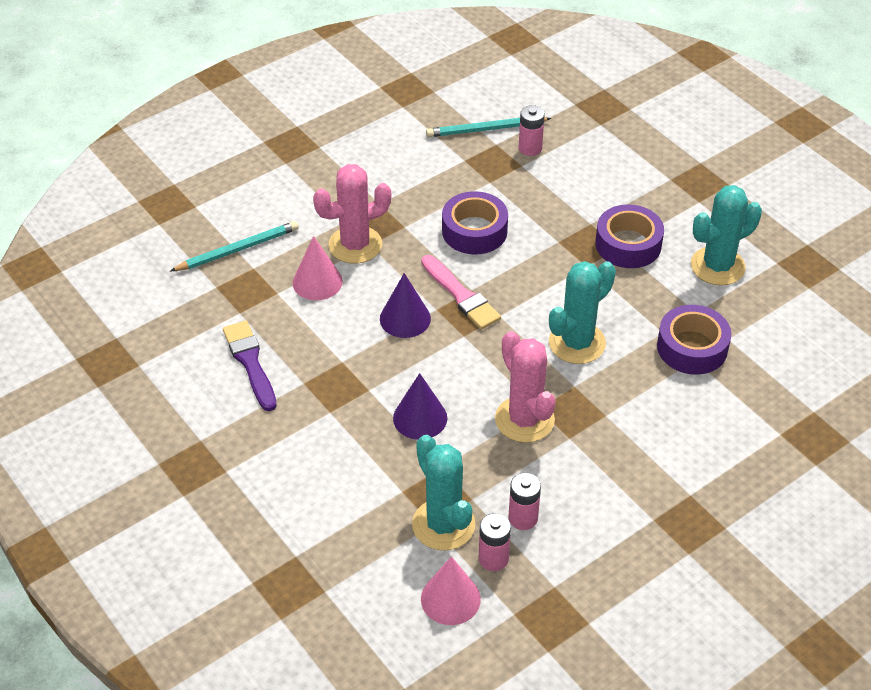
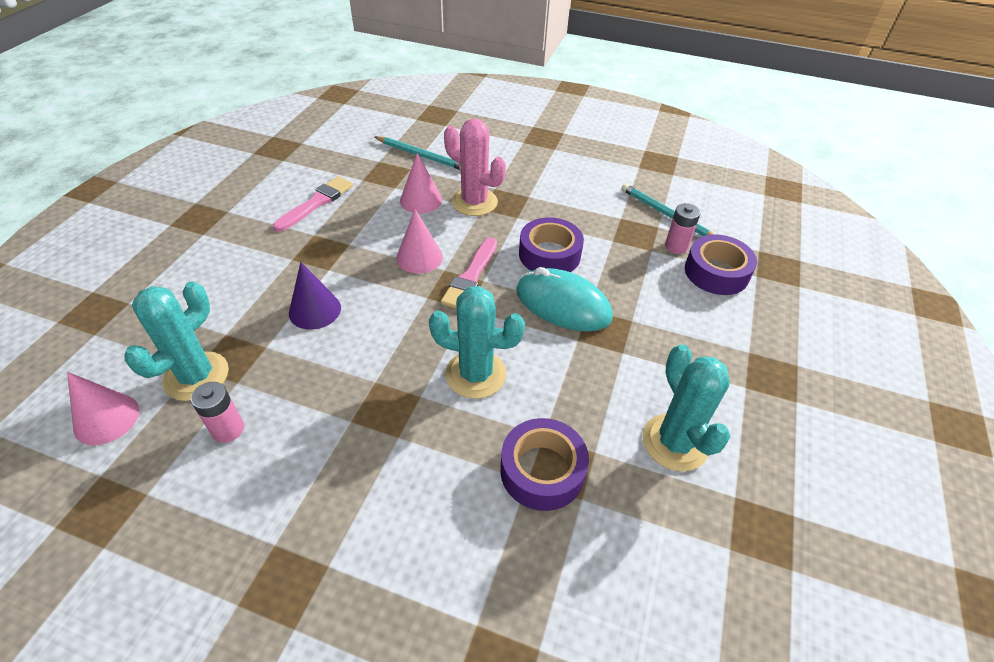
camera: 55 degrees right, 0 degrees up
(250, 362) = (317, 203): purple brush -> pink brush
(405, 318) = (419, 257): purple cone -> pink cone
(493, 558) = (167, 429): pink battery -> none
(524, 419) = (354, 378): pink cactus -> none
(541, 254) = (563, 304): none -> turquoise mouse
(628, 244) = (632, 357): purple tape -> purple tape (716, 272)
(717, 266) = (675, 442): turquoise cactus -> turquoise cactus turned 45 degrees clockwise

